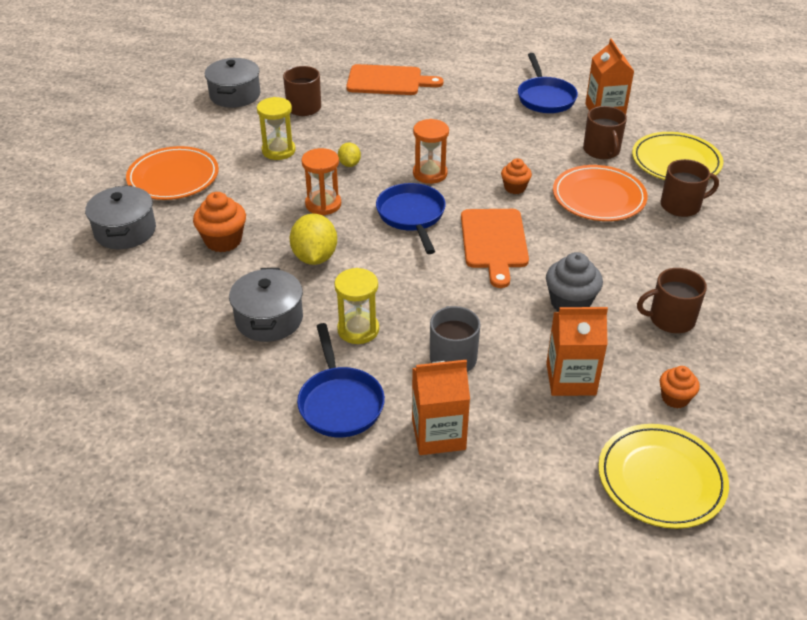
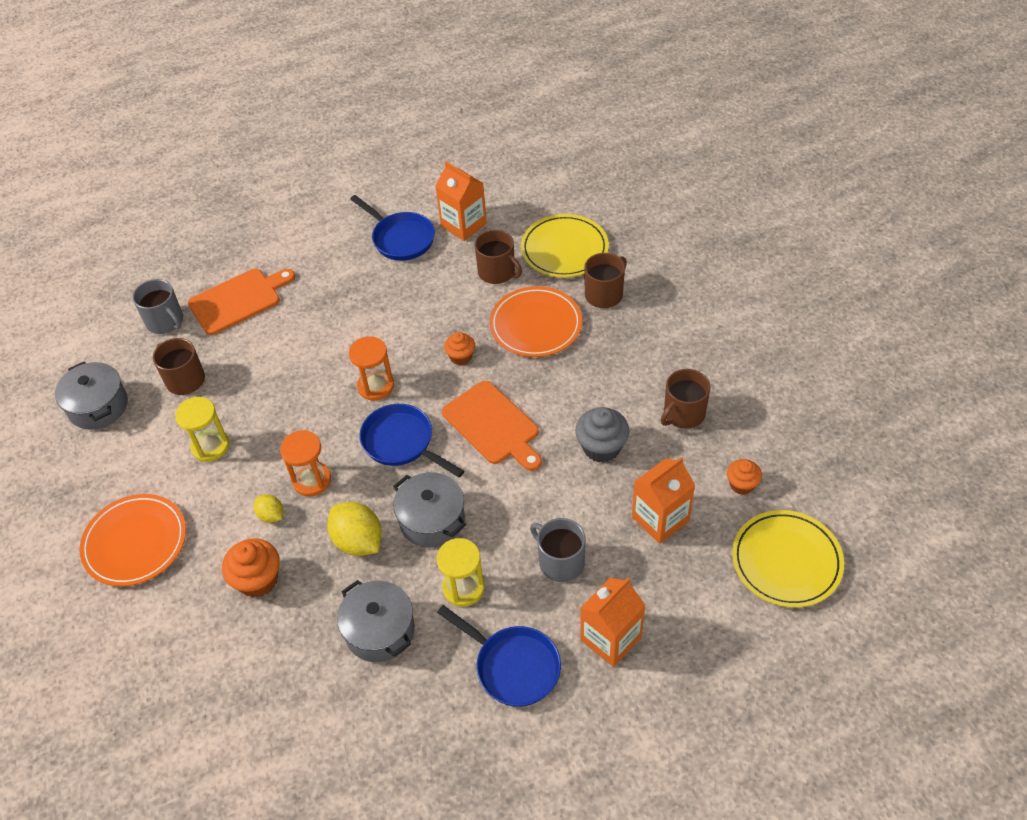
camera: 35 degrees left, 10 degrees up
(125, 231) = (151, 633): grey pot -> grey pot (432, 520)
(327, 71) = (165, 321): none -> grey mug
(349, 164) = (293, 420): yellow lemon -> yellow lemon (271, 515)

